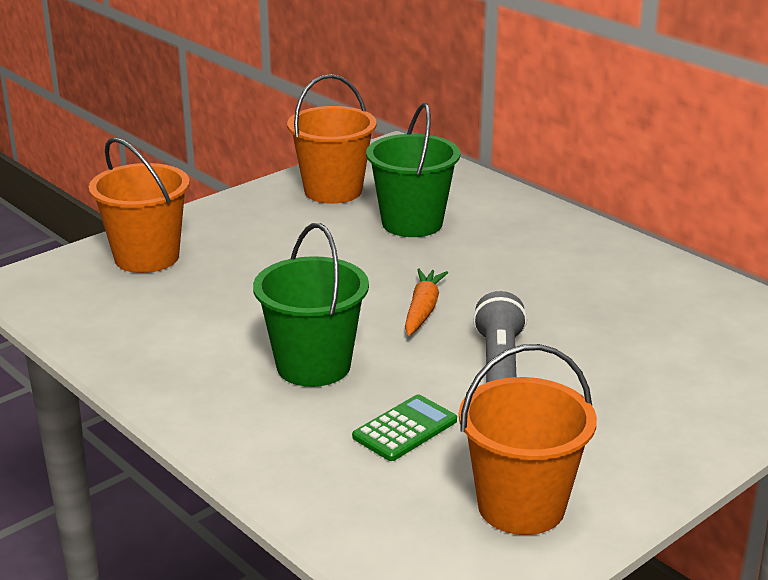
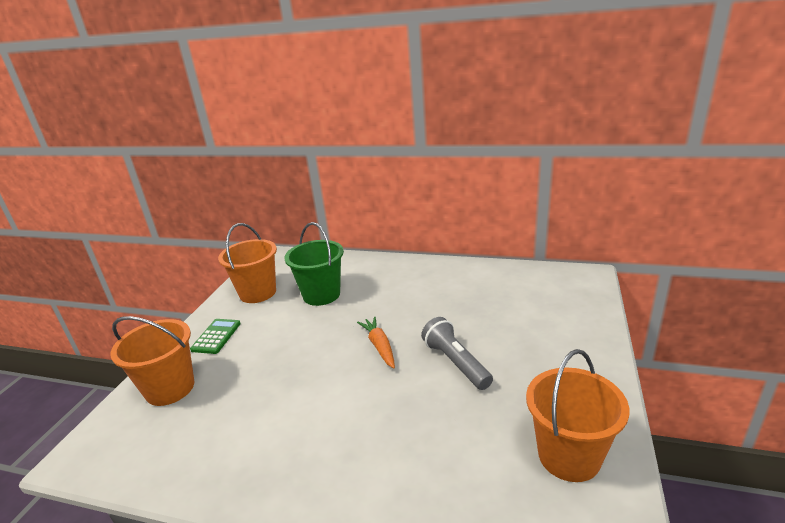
camera: 30 degrees left, 0 degrees up
(313, 366) = (353, 418): green bucket -> none
(405, 429) = (450, 436): green calculator -> green calculator (216, 336)

